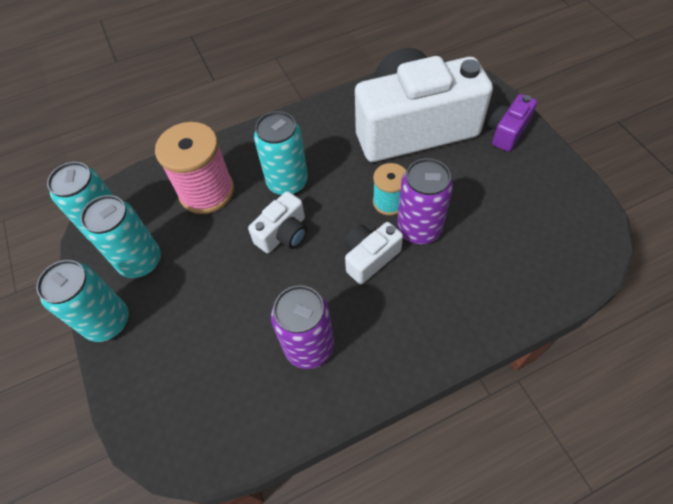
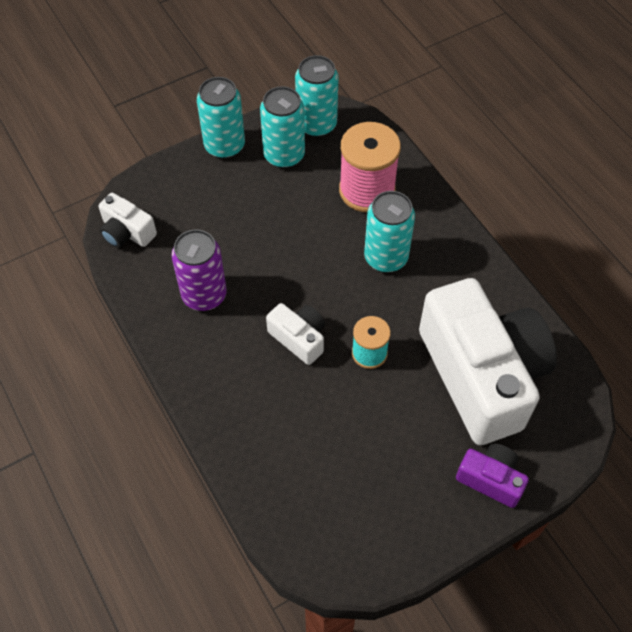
camera: 80 degrees right, 0 degrees up
(283, 233) = (322, 261): white camera -> white camera (127, 232)
(419, 229) = (337, 382): purple can -> none

